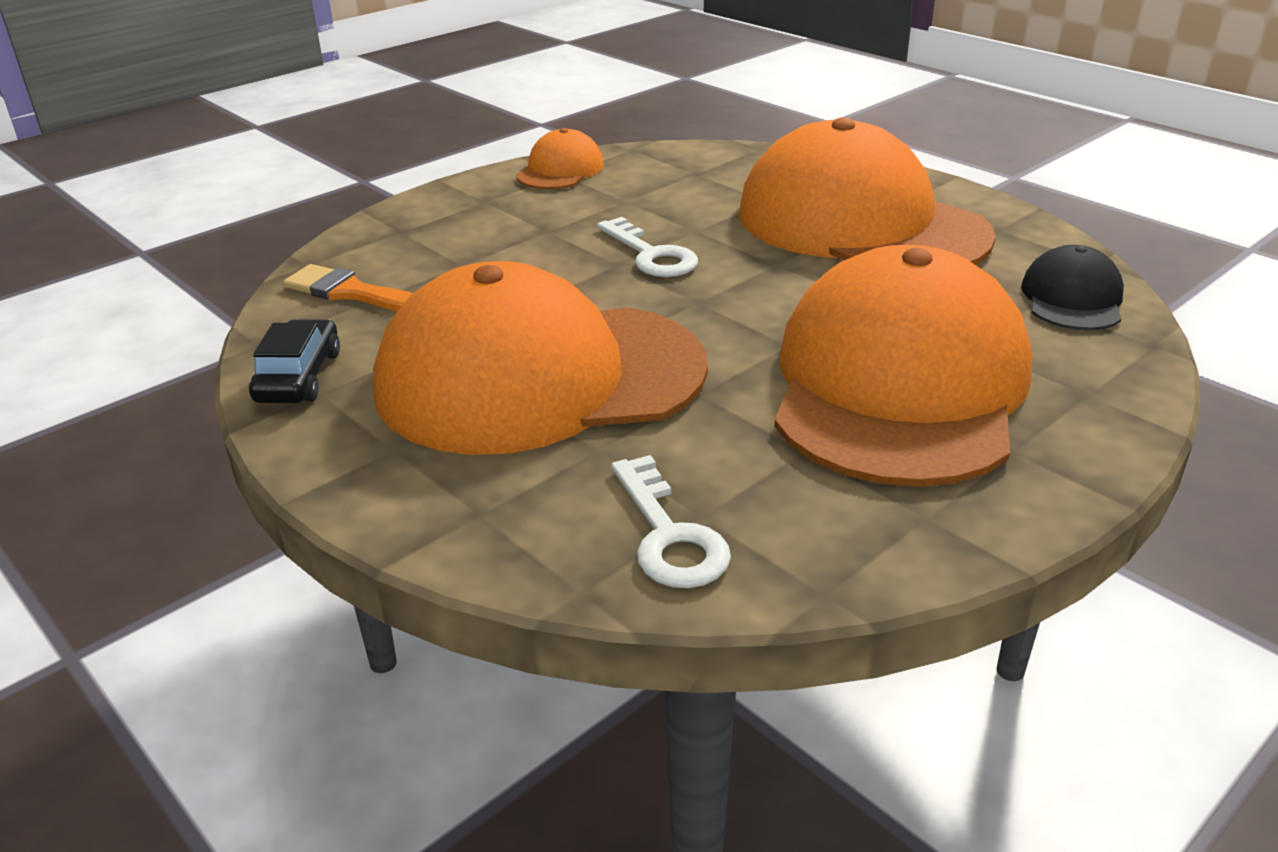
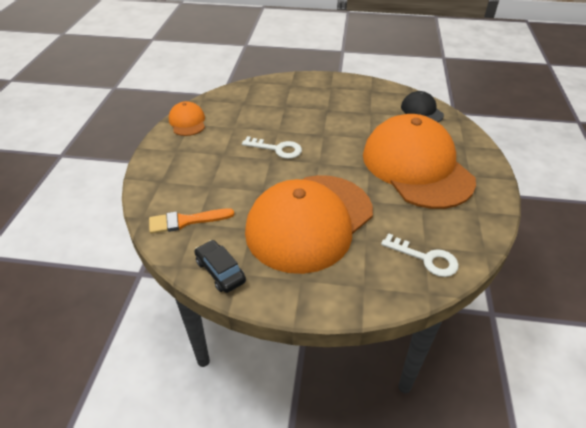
camera: 40 degrees left, 10 degrees up
(860, 224) = (328, 105): orange cap -> none

